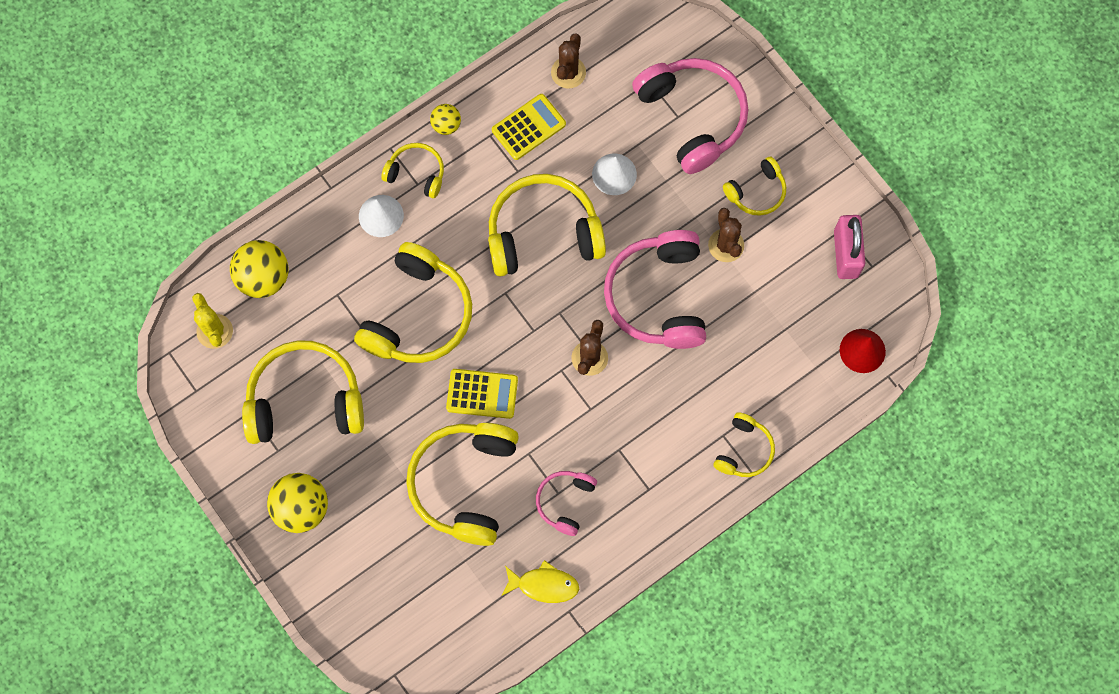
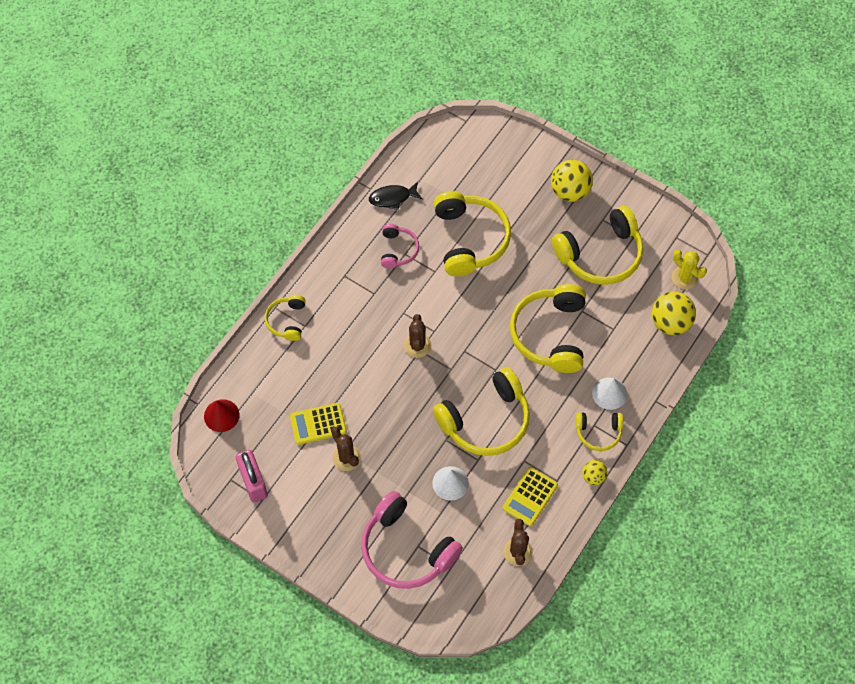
camera: 160 degrees right, 10 degrees down
(482, 394) = (482, 298): yellow calculator -> yellow calculator (318, 424)
(544, 585) = (392, 198): yellow fish -> black fish
(658, 296) = (383, 404): pink headphones -> none
(756, 192) = (336, 506): yellow headphones -> none

